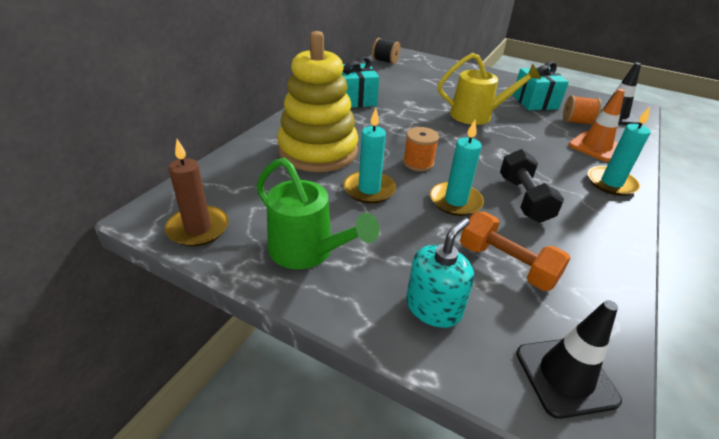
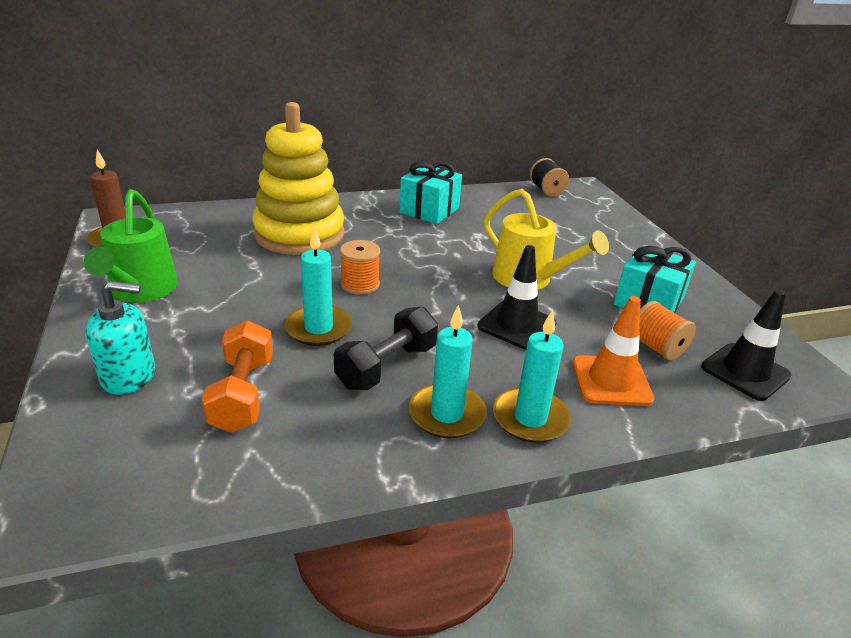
camera: 45 degrees right, 5 degrees down
(369, 189) = (272, 280): turquoise candle -> turquoise candle (447, 414)
(565, 376) = (99, 482): black traffic cone -> black traffic cone (516, 325)

